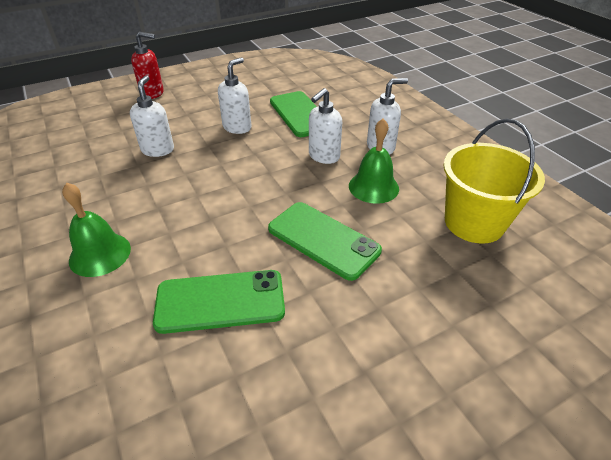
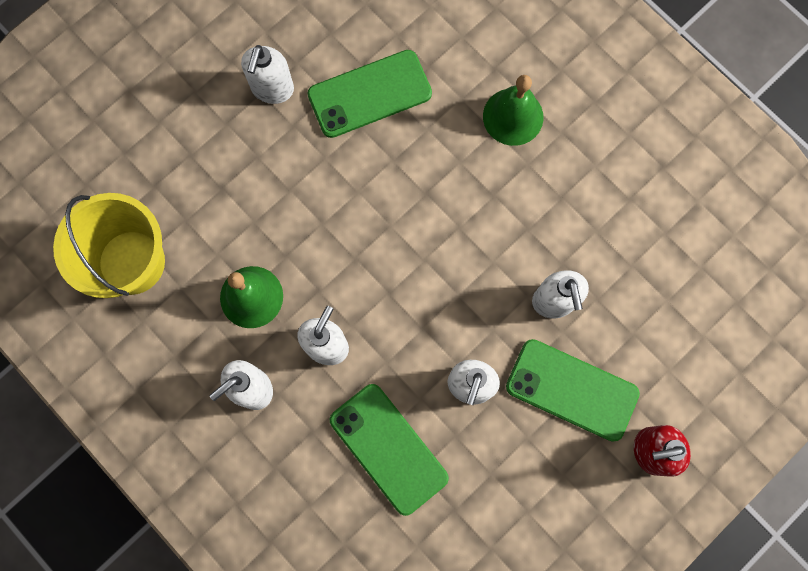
camera: 165 degrees right, 35 degrees up
(321, 329) = (272, 89): none -> white soap dispenser
(323, 240) = (294, 193): green phone -> green phone (572, 390)

